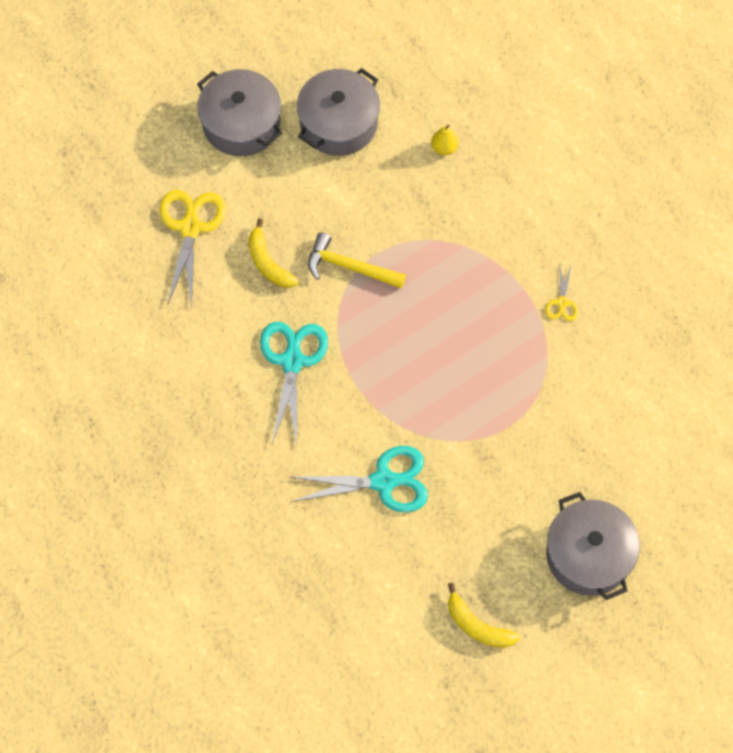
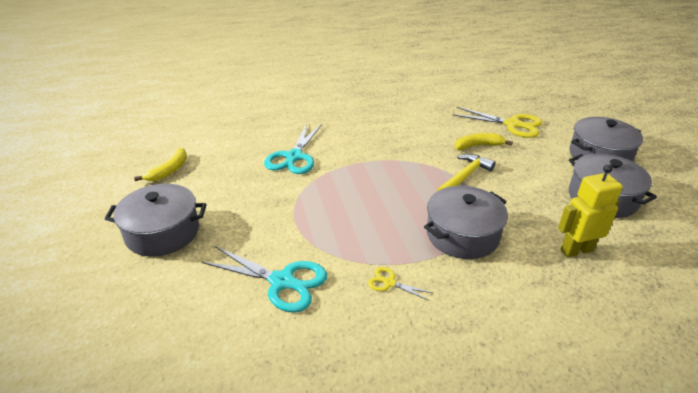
camera: 110 degrees right, 30 degrees down
(292, 361) = (399, 141): turquoise scissors -> turquoise scissors (282, 281)
(444, 148) = (576, 250): yellow pear -> yellow robot
(463, 252) = (462, 235): none -> grey pot
(477, 625) = (169, 170): yellow banana -> yellow banana turned 150 degrees clockwise

